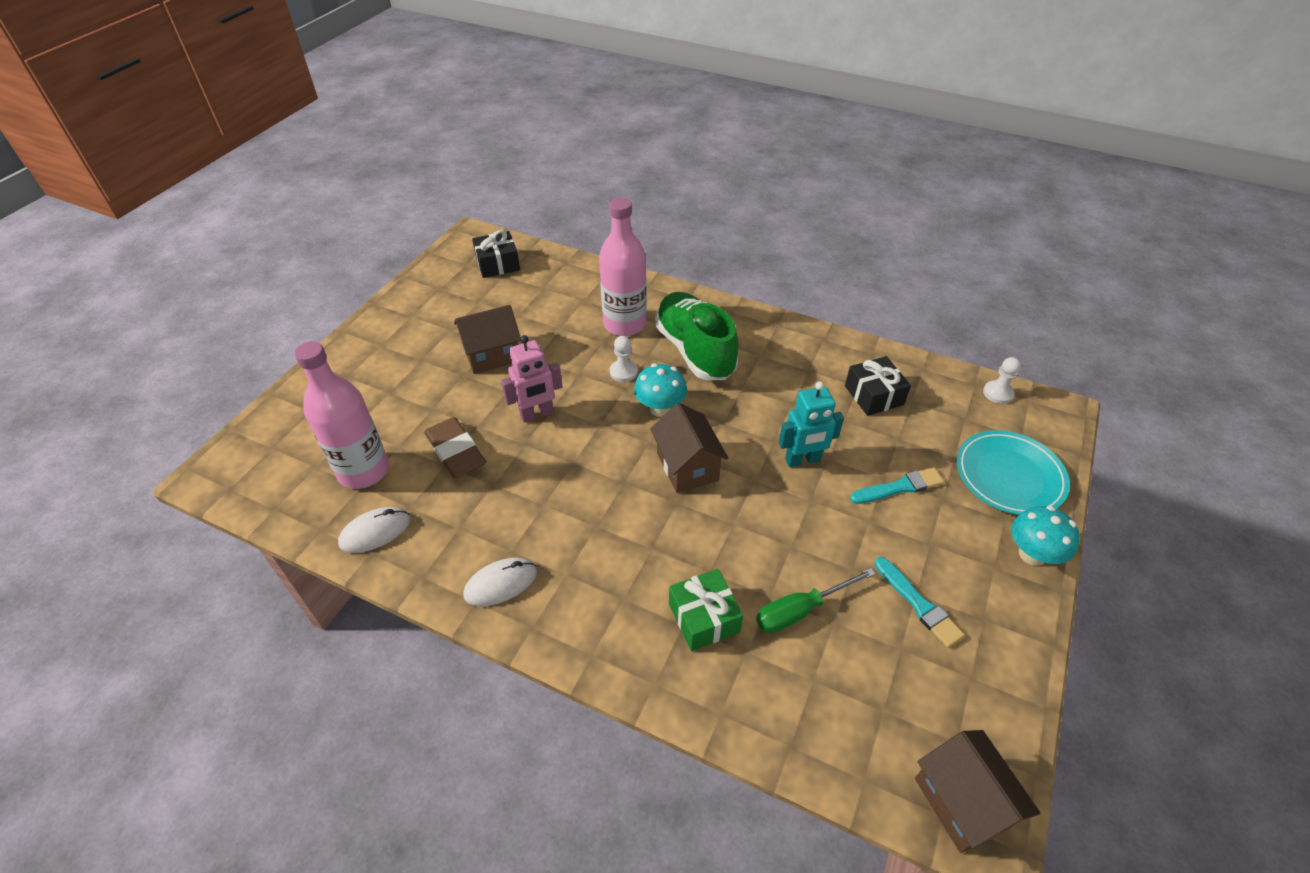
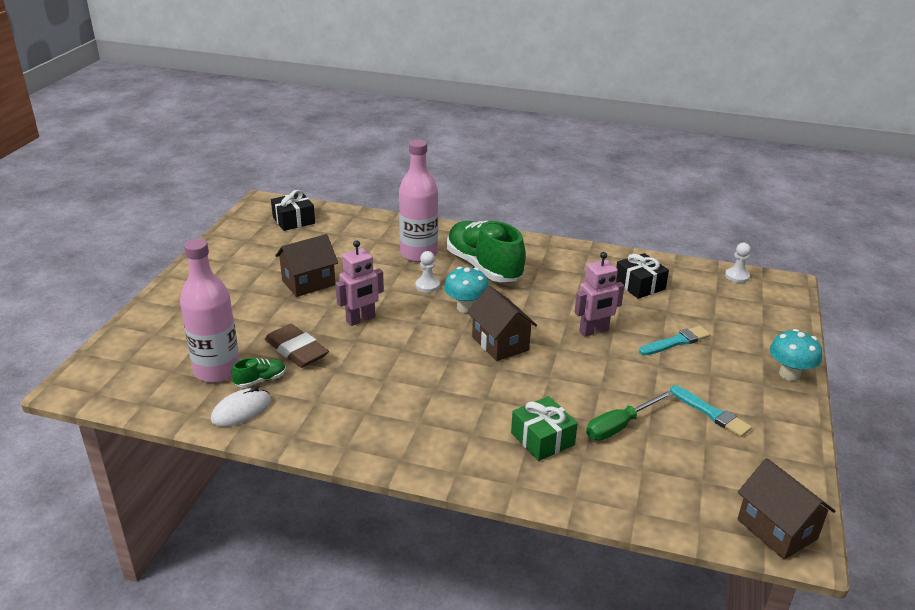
camera: 10 degrees left, 15 degrees down
(406, 491) = (260, 380): none -> green shoe
(501, 583) = (364, 434): white mouse -> none
(802, 460) = (594, 331): turquoise robot -> pink robot
(1009, 476) = (759, 327): turquoise plate -> none

